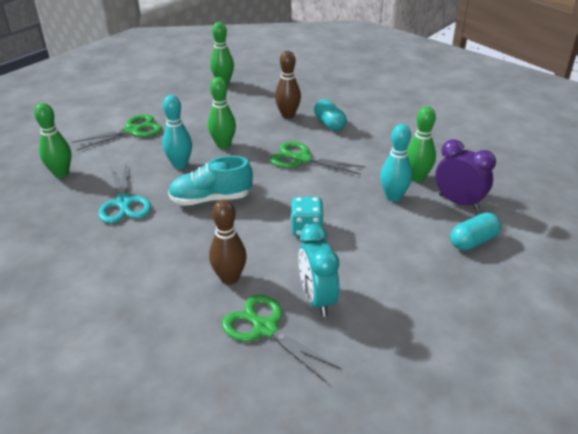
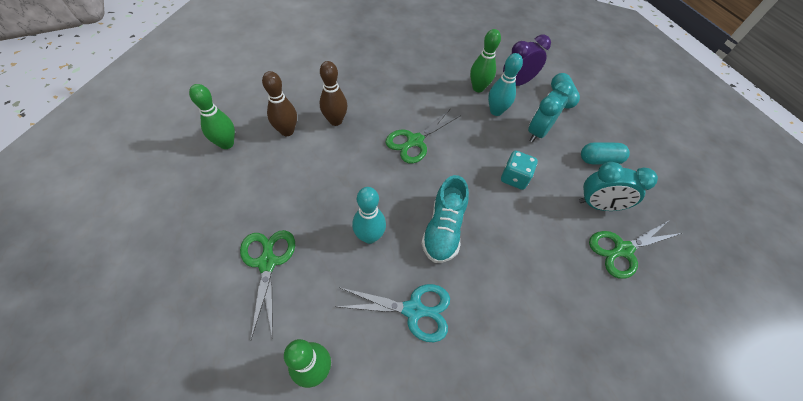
camera: 70 degrees left, 20 degrees up
(223, 145) = (355, 188): green bowling pin -> none
(229, 278) = (560, 253): brown bowling pin -> brown bowling pin (287, 131)
(329, 124) = (370, 100): turquoise capsule -> turquoise capsule (599, 160)
(391, 233) = (538, 132): none -> turquoise clock

